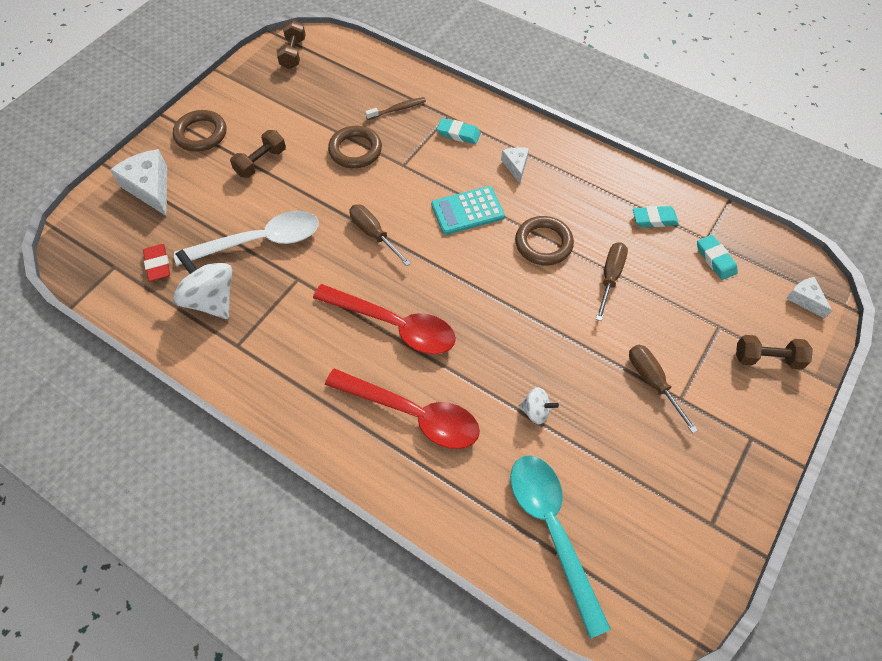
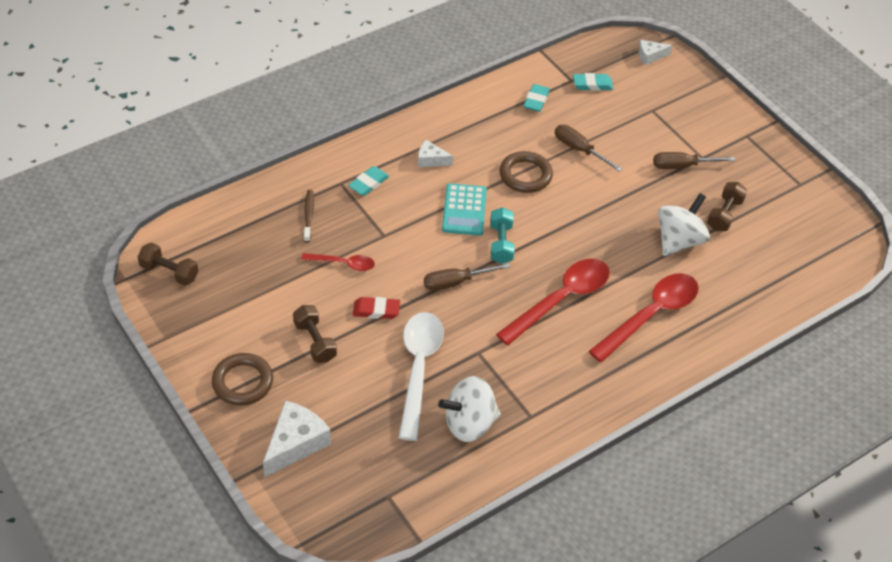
camera: 70 degrees left, 10 degrees down
(150, 188) = (295, 444): white cheese -> white cheese turned 135 degrees clockwise
(158, 264) = (404, 458): red eraser -> red eraser (376, 310)
(355, 150) = (344, 264): brown ring -> red spoon
(441, 253) = (501, 243): none -> turquoise dumbbell
(535, 411) = (679, 241): white spinning top -> white spinning top, size x1.92
(551, 529) = (774, 268): turquoise spoon -> none
(767, 358) = (689, 98): brown dumbbell -> brown dumbbell (724, 214)

